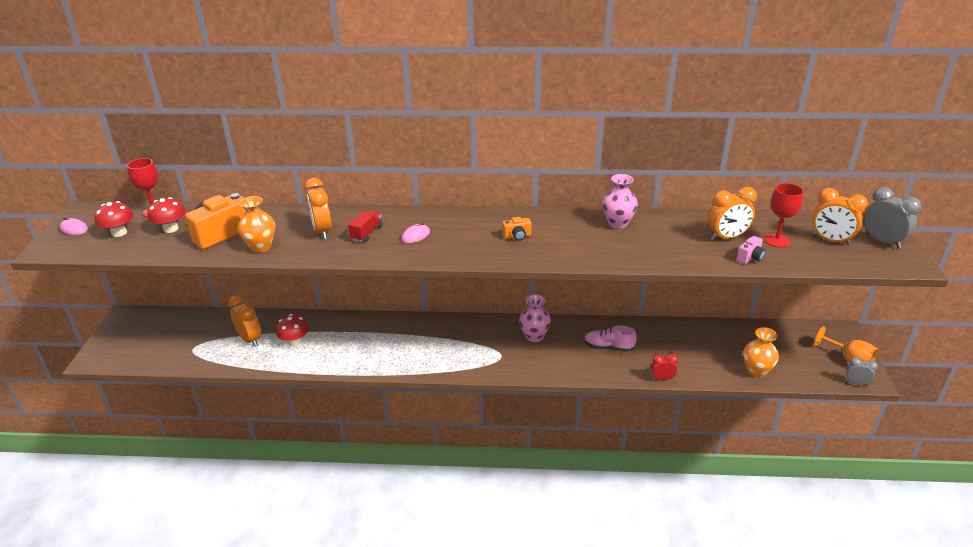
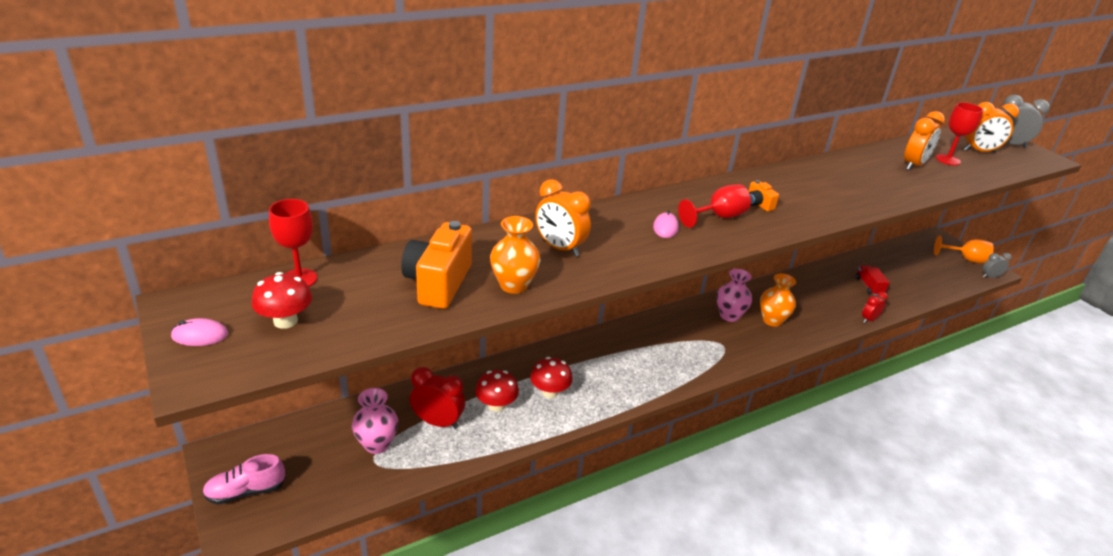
camera: 35 degrees left, 0 degrees up
(171, 229) = (358, 295): red mushroom -> red mushroom (550, 392)
(250, 339) = (438, 422): orange clock -> red clock
(366, 233) = (612, 238): red truck -> red truck (869, 286)
(468, 238) = (718, 217): none -> red goblet
(517, 236) = (758, 204): orange camera -> orange camera turned 105 degrees clockwise
(608, 347) = (799, 305): pink shoe -> pink shoe (246, 491)
(617, 223) = (820, 172): pink vase -> pink vase (377, 444)
(750, 258) = (952, 178): pink camera -> none
(756, 371) = (922, 289): orange vase -> orange vase (772, 320)

